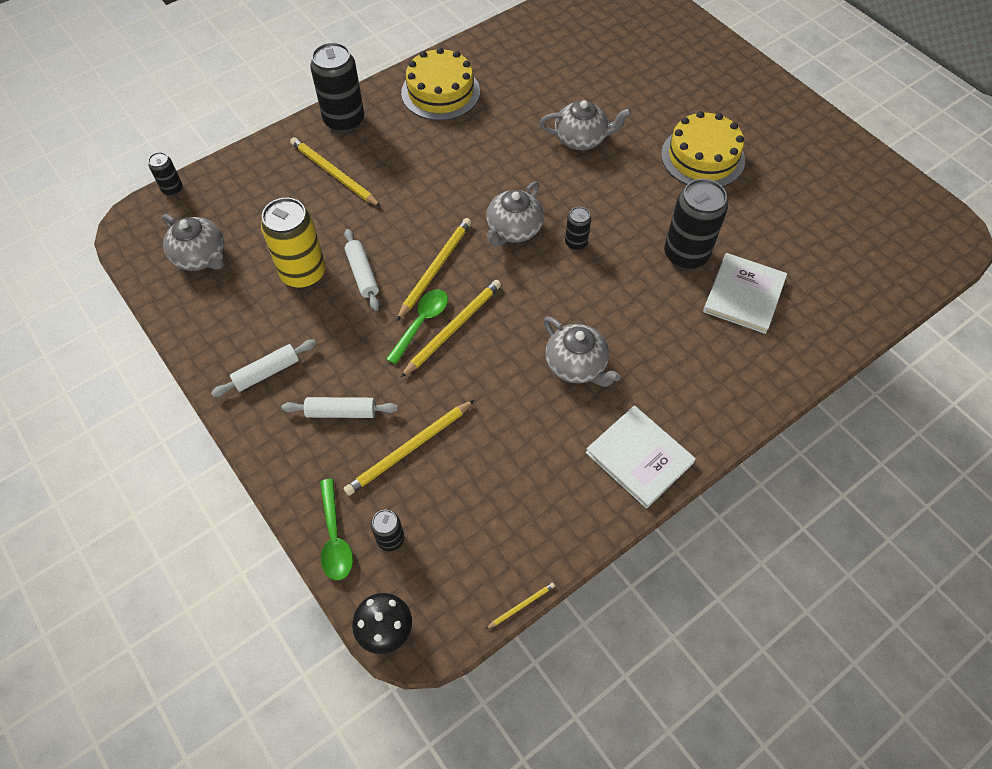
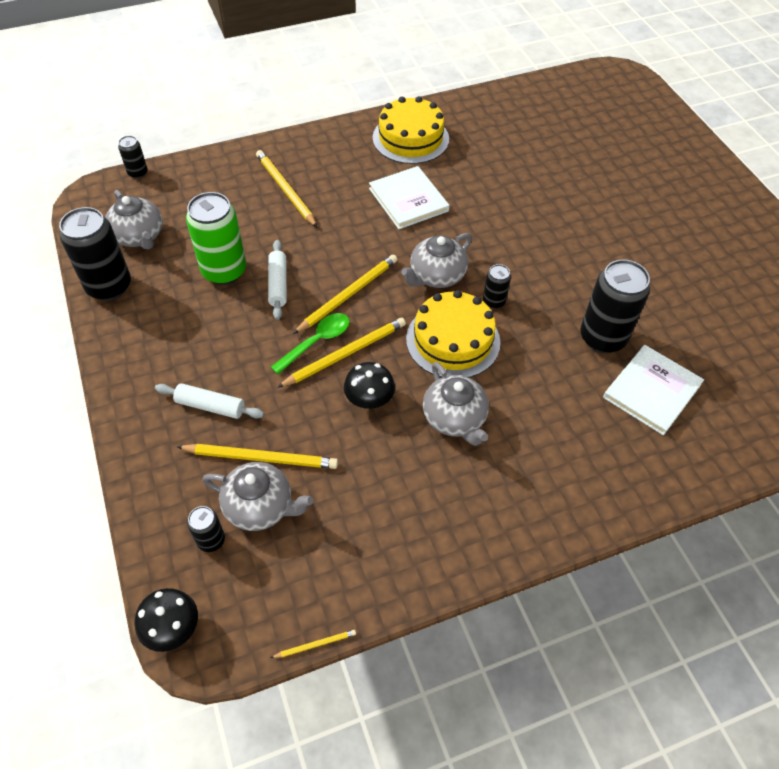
camera: 15 degrees right, 5 degrees down
(267, 372) = (156, 353): white rolling pin -> none
(303, 273) = (224, 271): yellow can -> green can
(335, 538) = (159, 524): green spoon -> none
(344, 120) = (312, 146): black can -> black can (109, 286)
(409, 449) = (261, 458): yellow pencil -> yellow pencil turned 150 degrees counterclockwise
(491, 367) = (369, 399): none -> black mushroom
(581, 139) = (532, 207): grey teapot -> grey teapot (260, 506)
(639, 457) = (488, 526): white book -> white book (408, 200)
(702, 157) = (650, 248): yellow cake -> yellow cake (453, 340)

